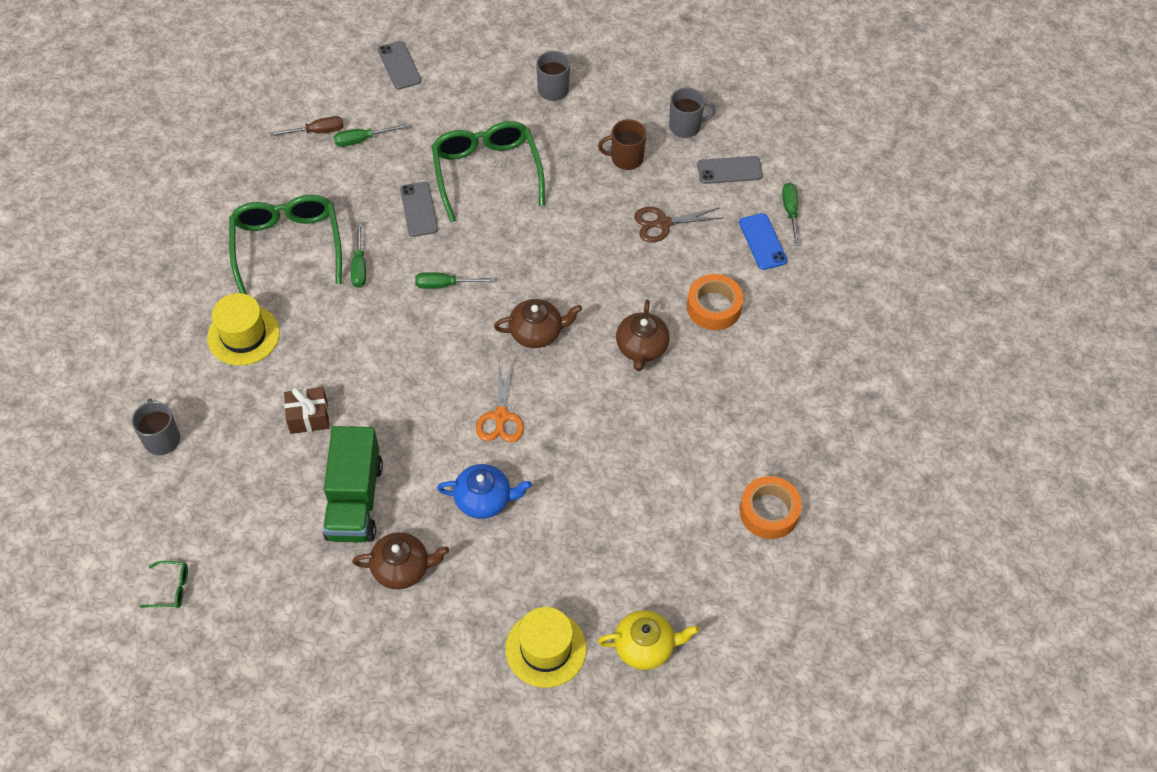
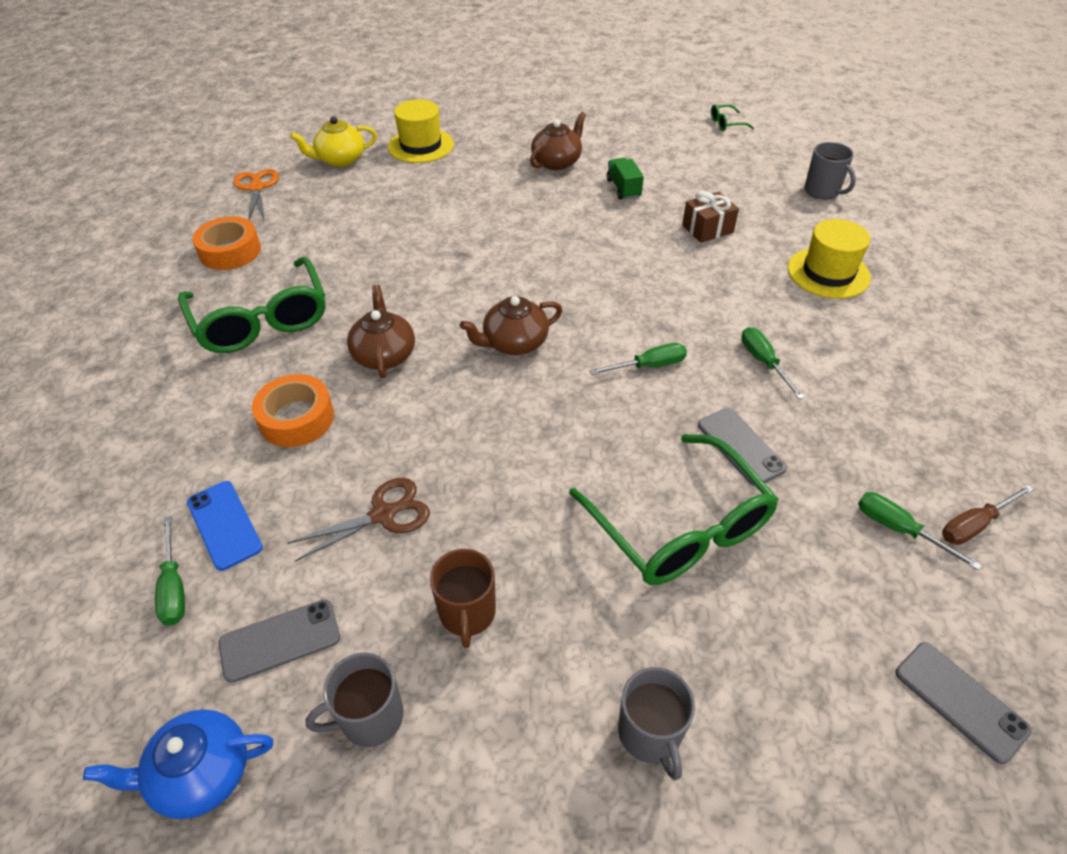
camera: 165 degrees right, 10 degrees down
(287, 247) = (864, 362): green glasses -> green glasses (261, 319)
(354, 500) = (623, 188): green truck -> green truck, size x0.50
(362, 140) = (899, 529): green screwdriver -> green screwdriver turned 105 degrees counterclockwise
(402, 568) = (557, 162): brown teapot -> brown teapot turned 150 degrees clockwise
(484, 499) = (508, 209): blue teapot -> blue teapot (201, 774)
(501, 416) = (521, 265): orange scissors -> orange scissors (256, 188)
(626, 158) = (467, 613): brown mug -> brown mug turned 105 degrees clockwise

